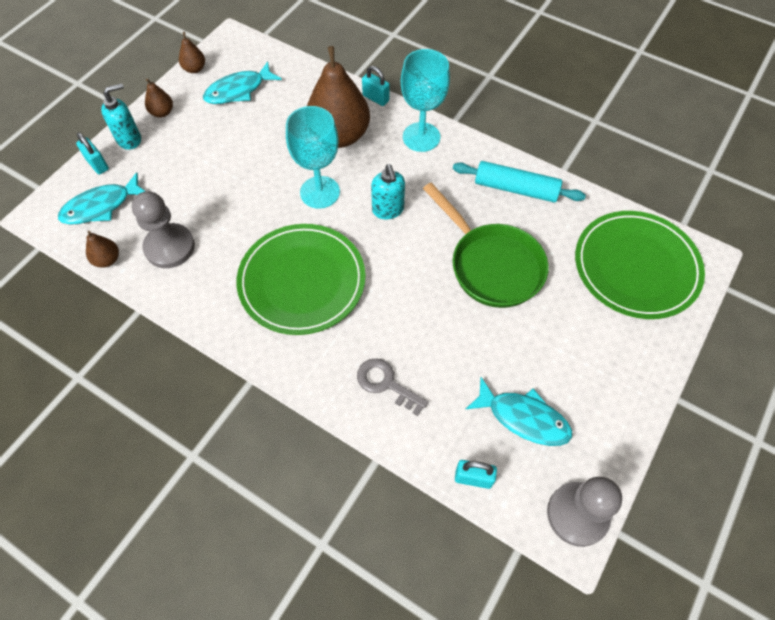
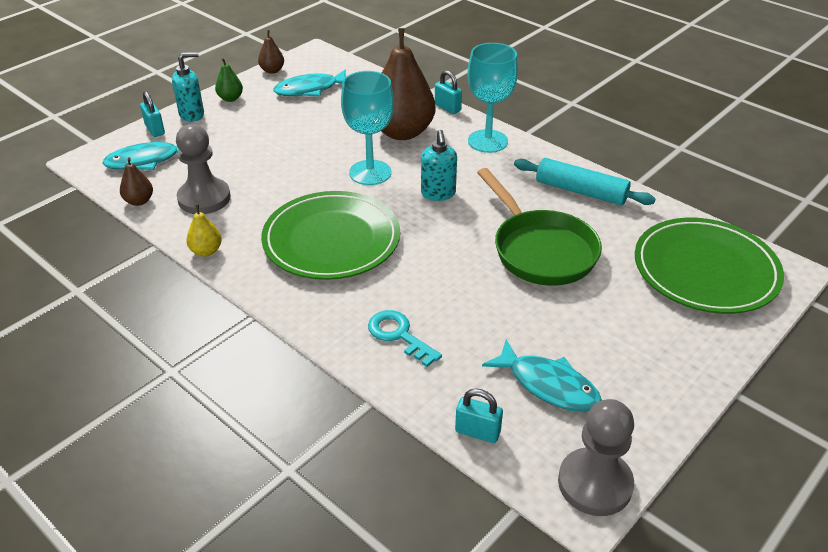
camera: 10 degrees right, 20 degrees down
(162, 112) = (230, 98): brown pear -> green pear
(188, 312) = (206, 251): none -> yellow pear
(386, 383) = (398, 335): grey key -> turquoise key

